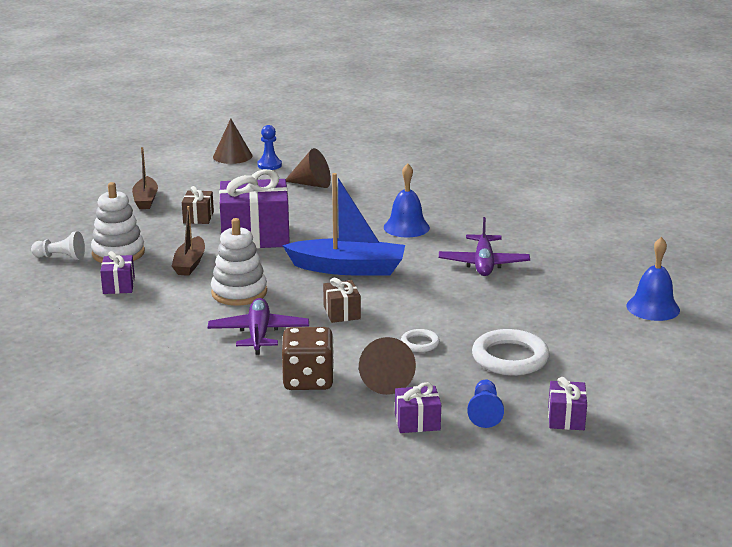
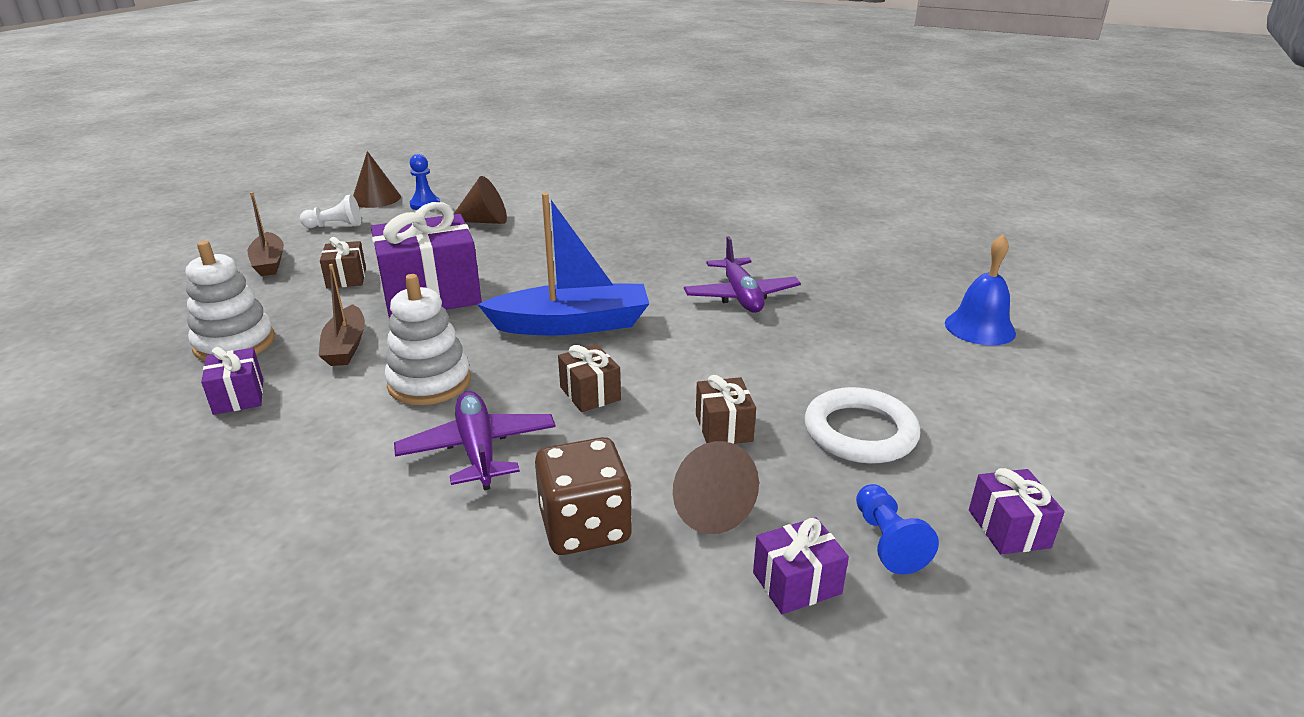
camera: 15 degrees left, 5 degrees up
(61, 257) = (143, 362): white pawn -> white pawn (335, 226)
(406, 227) = (622, 260): blue bell -> none
(420, 343) = (723, 428): white ring -> brown gift

